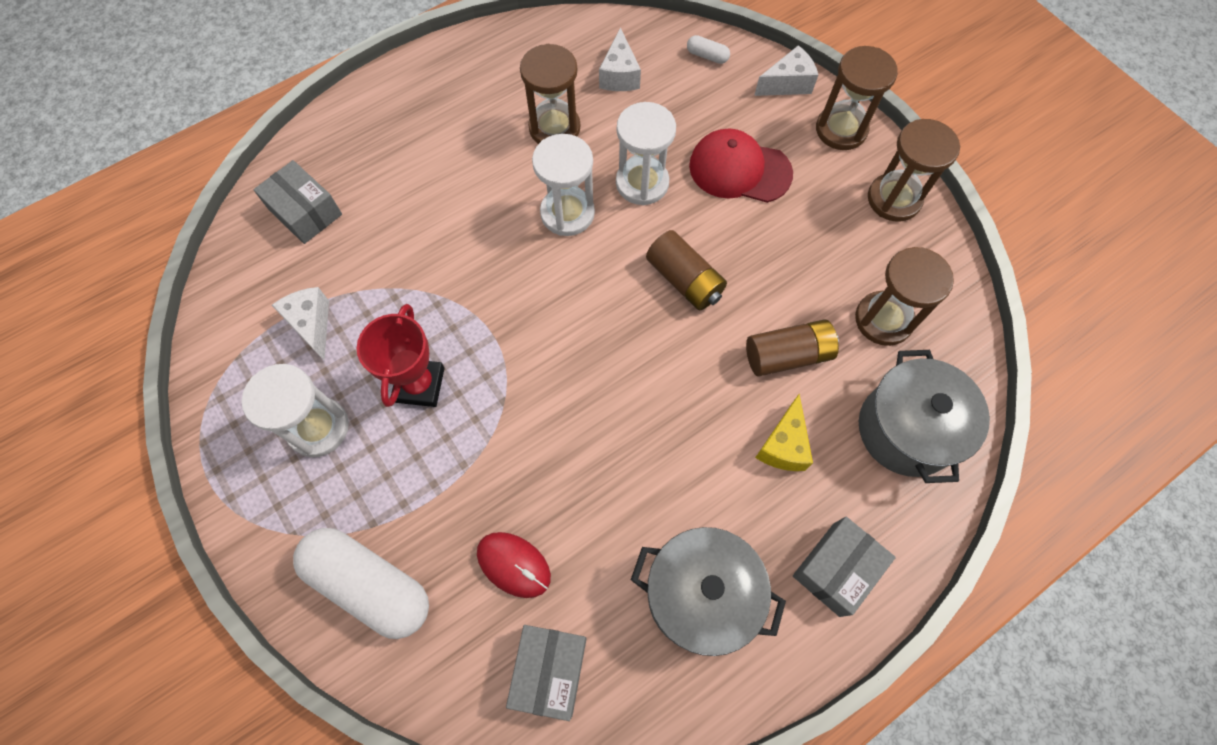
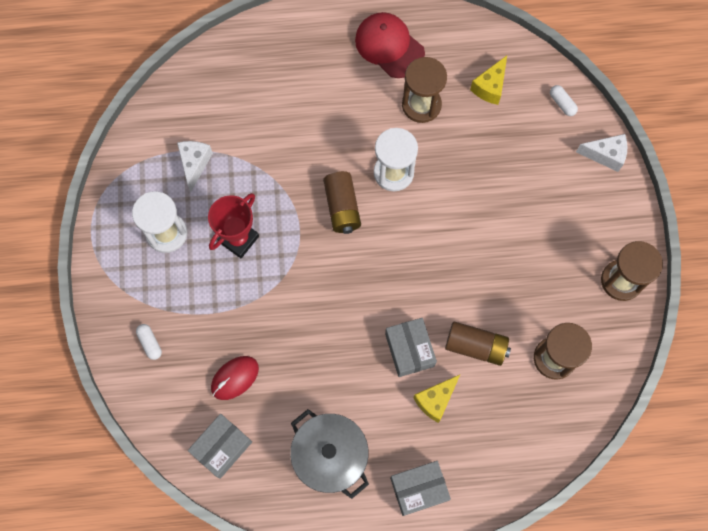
camera: 30 degrees right, 5 degrees up
(305, 212) = (228, 83): grey box -> grey box (409, 350)
(370, 584) = (150, 343): white capsule -> white capsule, size x0.41
(514, 564) = (235, 378): red mouse -> red mouse turned 75 degrees clockwise
(619, 75) = (490, 87): white cheese -> yellow cheese
(642, 183) = (456, 177): white hourglass -> none
(684, 280) = (441, 260): brown battery -> brown battery (342, 207)
(739, 169) = (528, 202): red cap -> red cap (389, 46)
(841, 130) = (620, 210): brown hourglass -> none
(906, 429) = (519, 434): grey pot -> none

